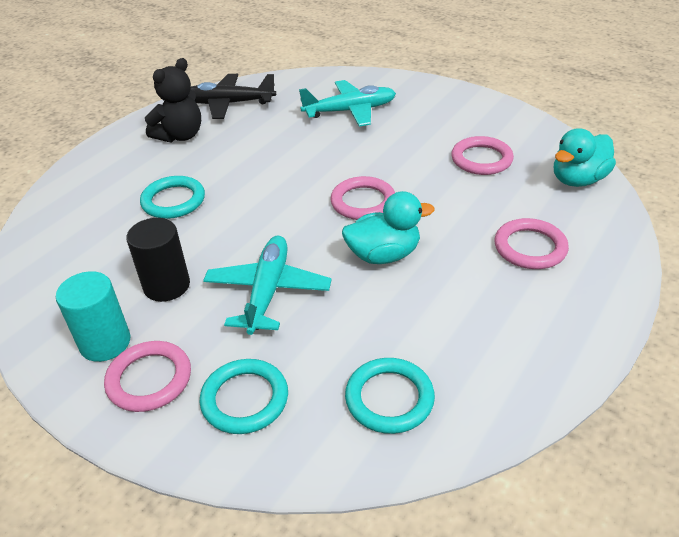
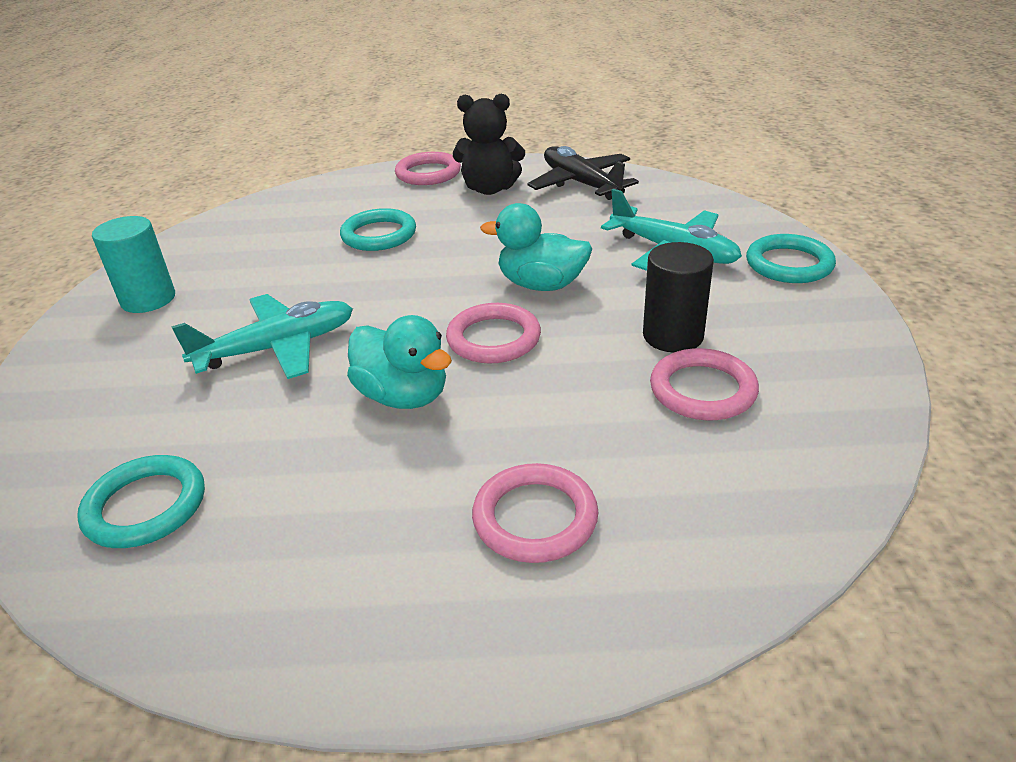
camera: 55 degrees right, 5 degrees down
(149, 379) = (110, 343): pink ring -> pink ring (428, 173)
(167, 286) = (246, 291): black cylinder -> black cylinder (673, 336)
(245, 399) = (104, 407): turquoise ring -> turquoise ring (789, 264)
(578, 180) = (774, 507): turquoise duck -> turquoise duck (541, 285)

